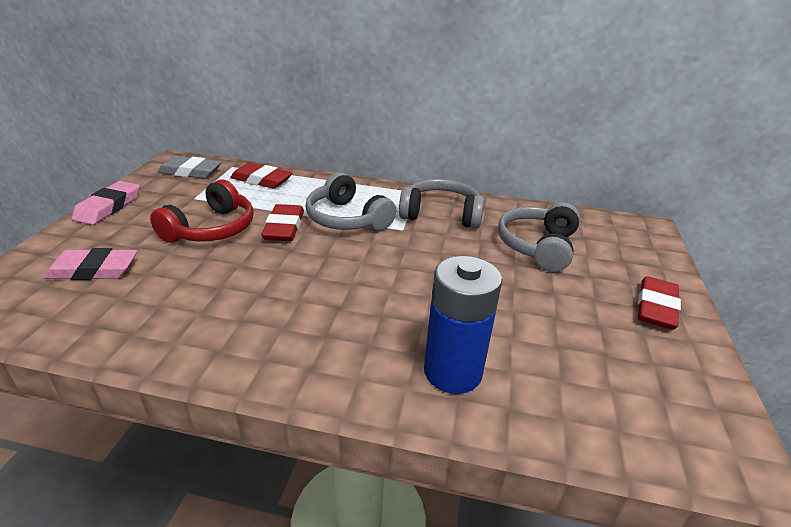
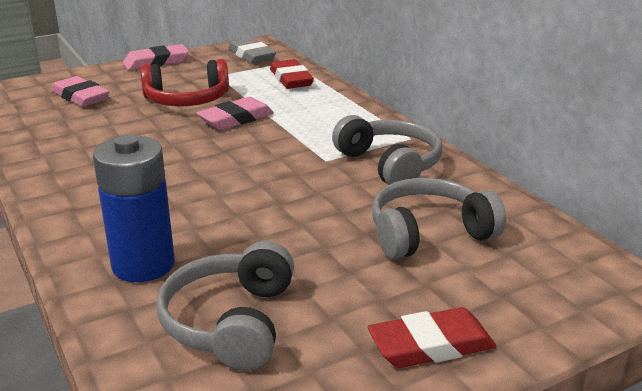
camera: 50 degrees right, 5 degrees down
(284, 227) = (236, 119): red eraser -> pink eraser
(347, 219) = (296, 133): grey headphones -> grey headphones (231, 322)

